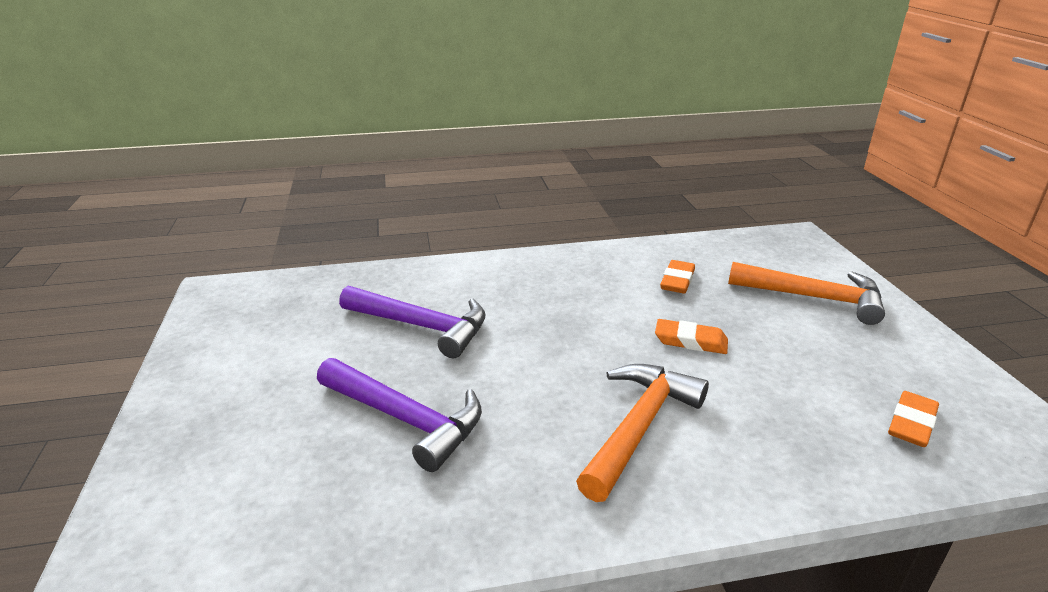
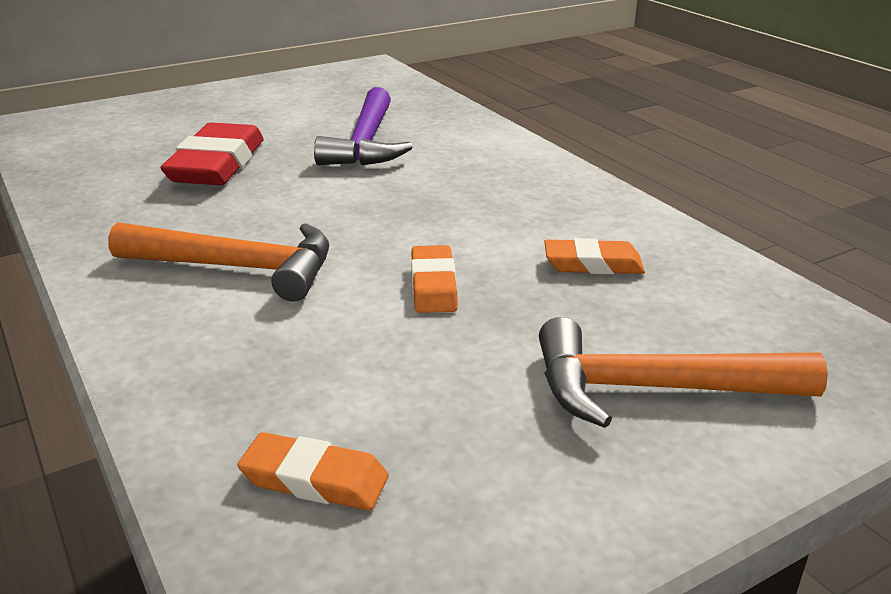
camera: 70 degrees right, 0 degrees up
(406, 419) = (217, 164): purple hammer -> red eraser
(814, 298) = (653, 389): orange hammer -> orange hammer turned 90 degrees clockwise

